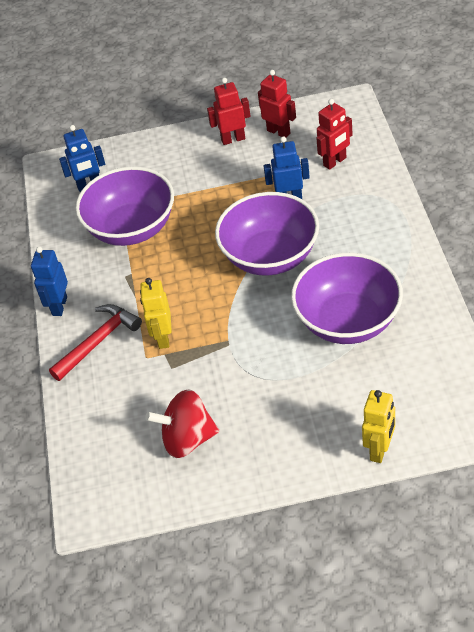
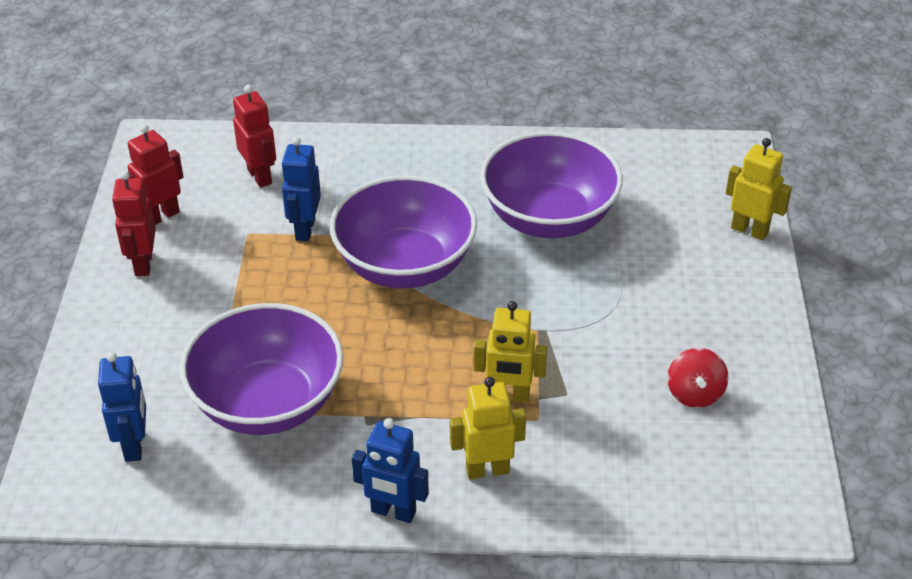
camera: 85 degrees left, 5 degrees down
(98, 341) = (487, 470): red hammer -> yellow robot
(187, 439) = (694, 393): red spinning top -> red spinning top, size x0.65

